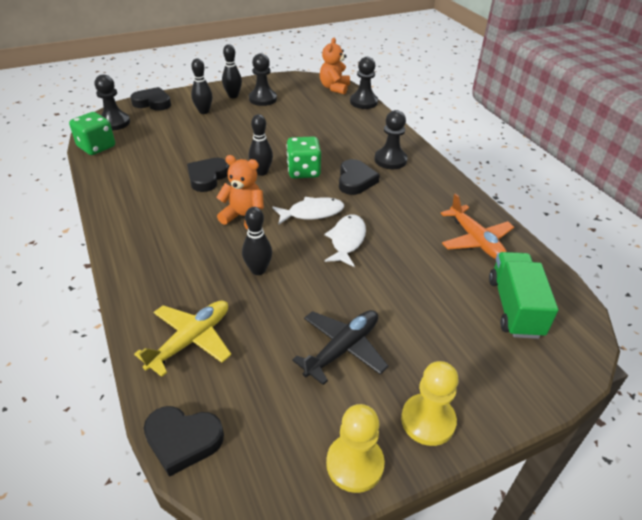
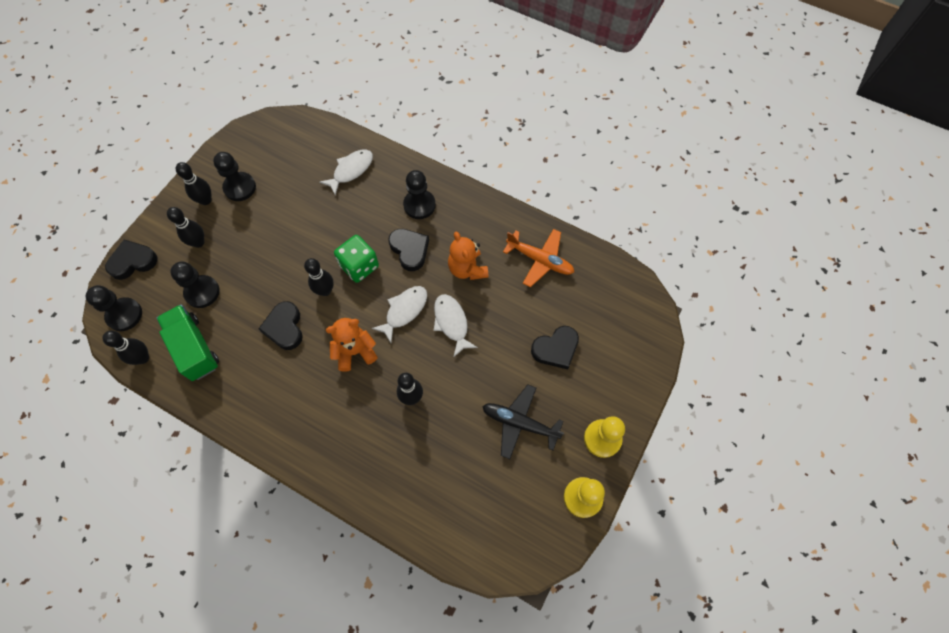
camera: 35 degrees left, 25 degrees up
(96, 147) = (143, 358): green dice -> black bowling pin
(183, 440) = (478, 558): black heart -> black heart (556, 349)
(191, 340) = (419, 489): yellow plane -> none
(334, 88) = (295, 127): orange teddy bear -> orange teddy bear (467, 269)
(343, 349) = (519, 423): black plane -> black plane turned 75 degrees counterclockwise
(353, 121) = (351, 170): none -> white fish
(363, 102) = (339, 134): black pawn -> black pawn (202, 292)
(514, 307) = (600, 310): green truck -> green truck (194, 348)

